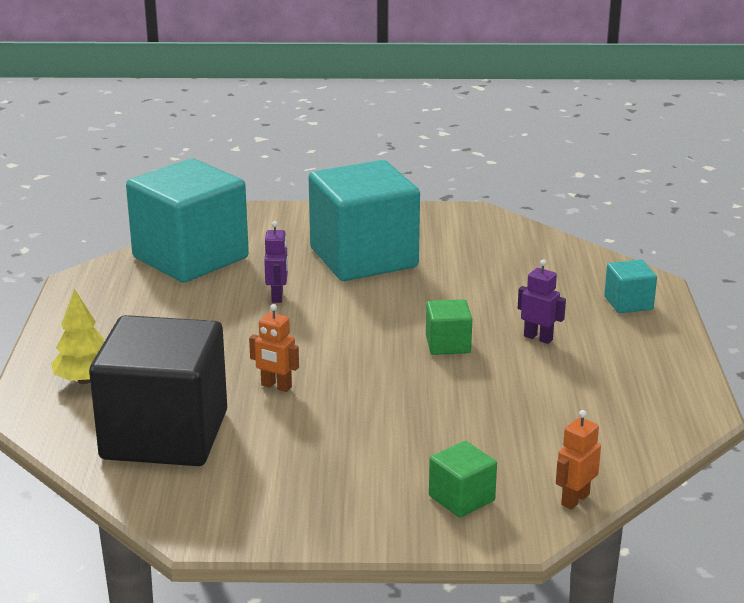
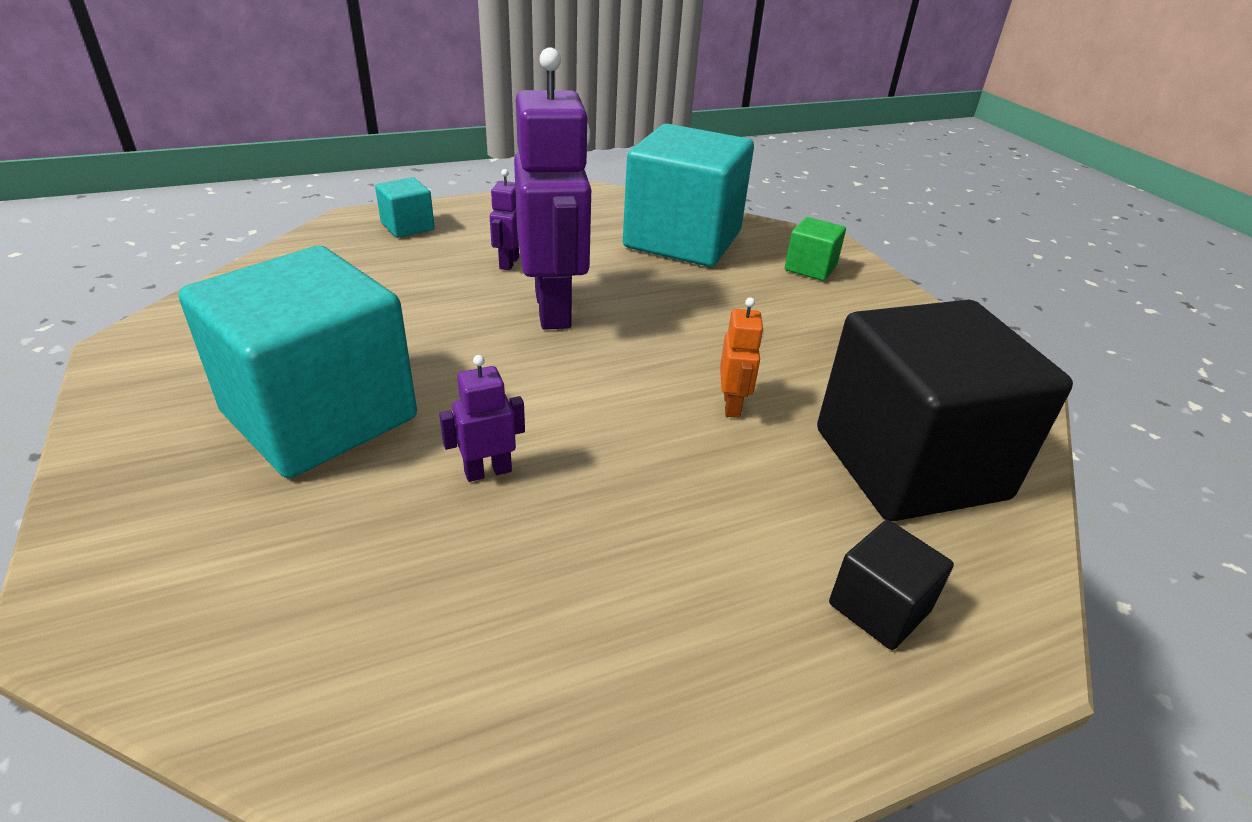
camera: 115 degrees left, 10 degrees up
(84, 380) = (879, 607): yellow tree -> black cube
(190, 258) = (355, 650): turquoise cube -> turquoise cube (682, 240)
(448, 344) = (553, 309): green cube -> purple robot
(575, 499) = (761, 227): orange robot -> none

